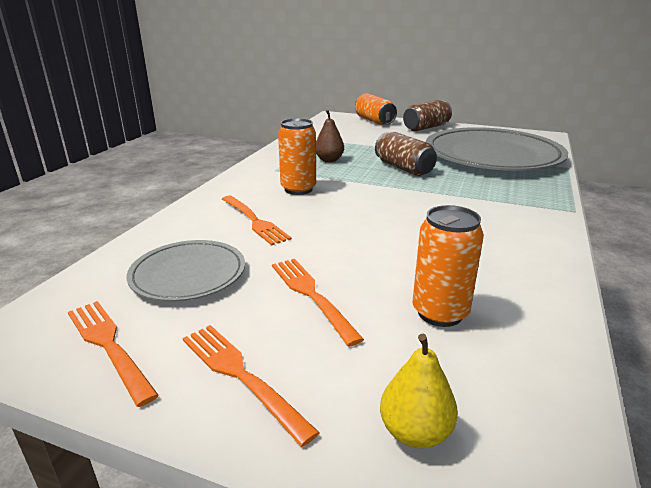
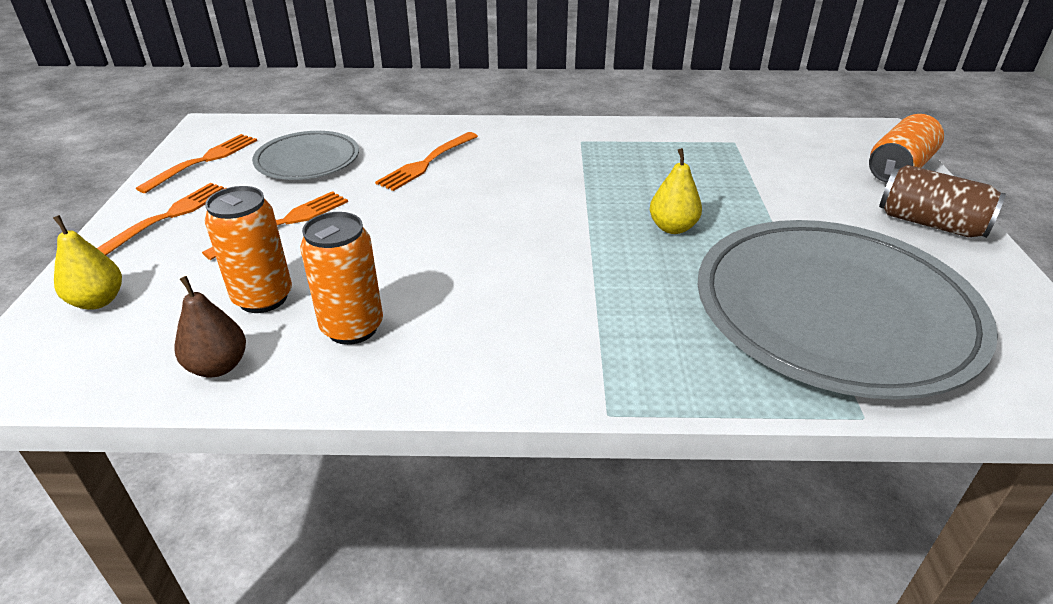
camera: 70 degrees right, 10 degrees up
(298, 189) = (529, 167): orange can -> orange can (352, 328)
(329, 160) = (652, 167): brown pear -> brown pear (218, 366)
(403, 168) = (672, 228): brown can -> yellow pear

